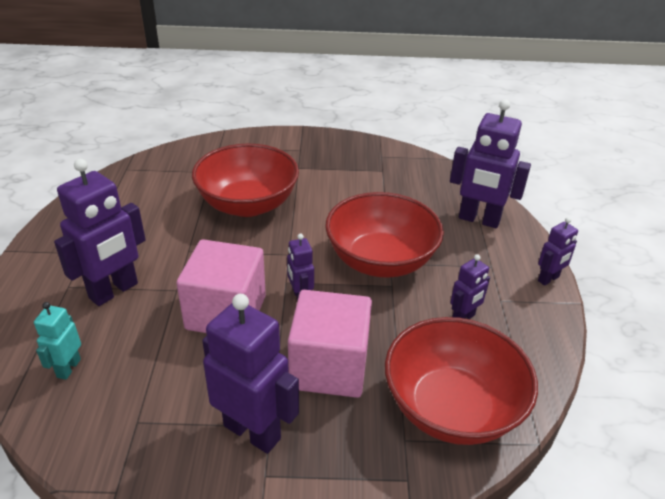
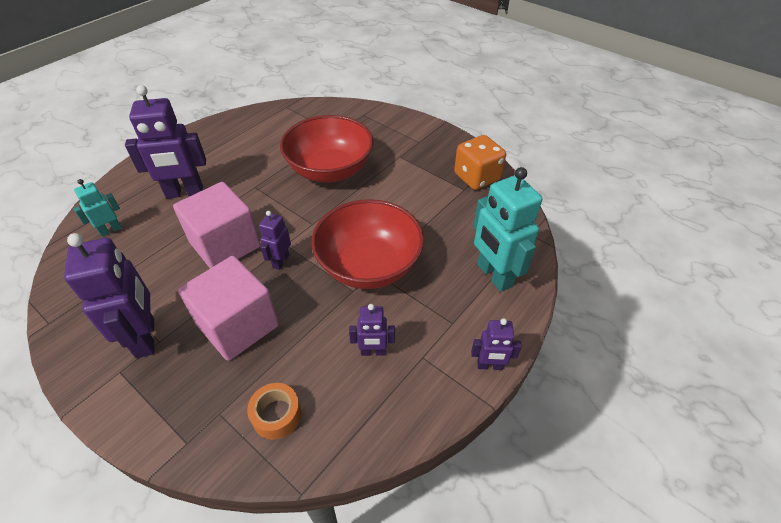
camera: 40 degrees right, 10 degrees up
(381, 158) = (476, 177): none -> orange dice
(451, 407) = (276, 415): red bowl -> orange tape
(479, 220) = (494, 275): purple robot -> turquoise robot

